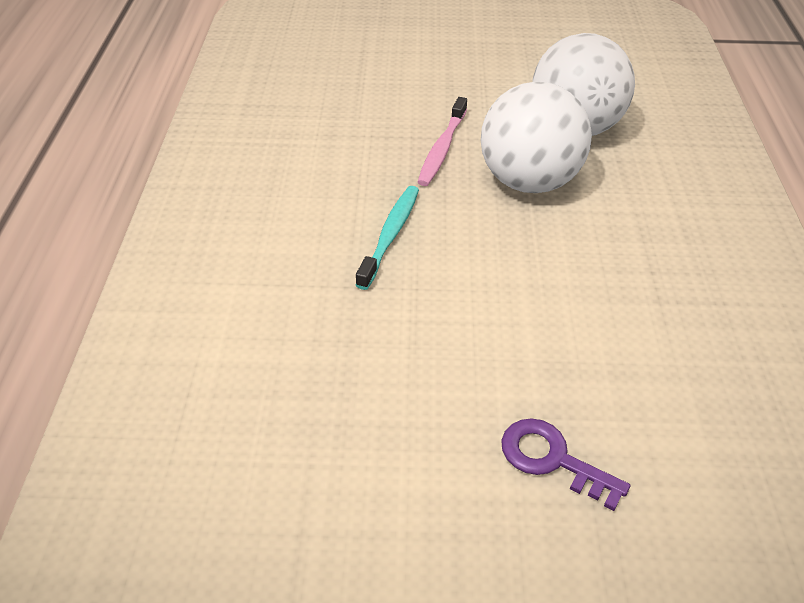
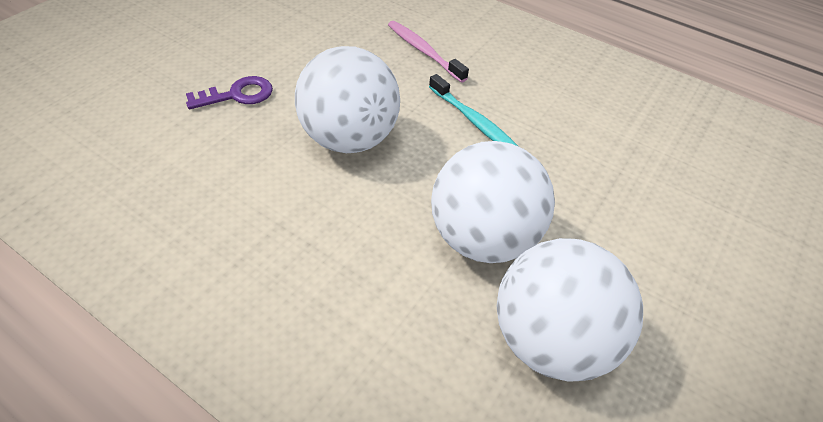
camera: 120 degrees right, 5 degrees up
(442, 149) = (572, 207): pink toothbrush -> pink toothbrush (424, 51)
(511, 312) = (350, 139): none -> white ball

